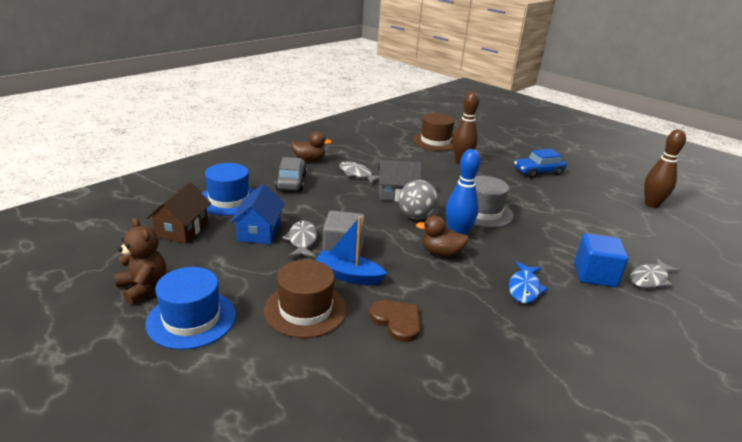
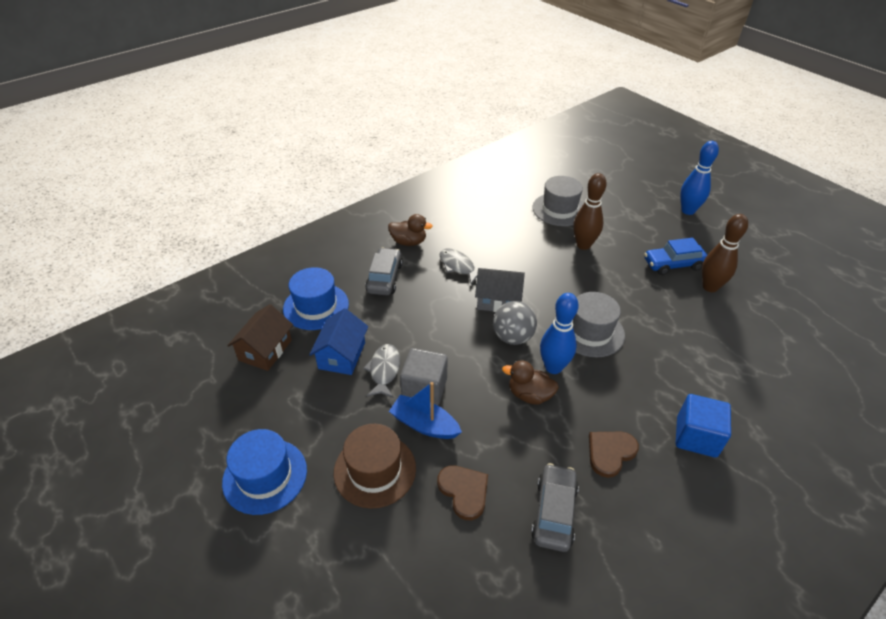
camera: 10 degrees right, 15 degrees up
(143, 288) = (223, 431): brown teddy bear -> none
(435, 141) = (559, 209): brown hat -> grey hat
(486, 332) = (554, 512): none -> grey car
(524, 288) = (610, 453): blue fish -> brown heart
(539, 142) = (688, 211): none -> blue bowling pin
(650, 279) = (760, 446): grey fish -> none
(651, 204) = (801, 323): brown bowling pin -> brown bowling pin (710, 287)

